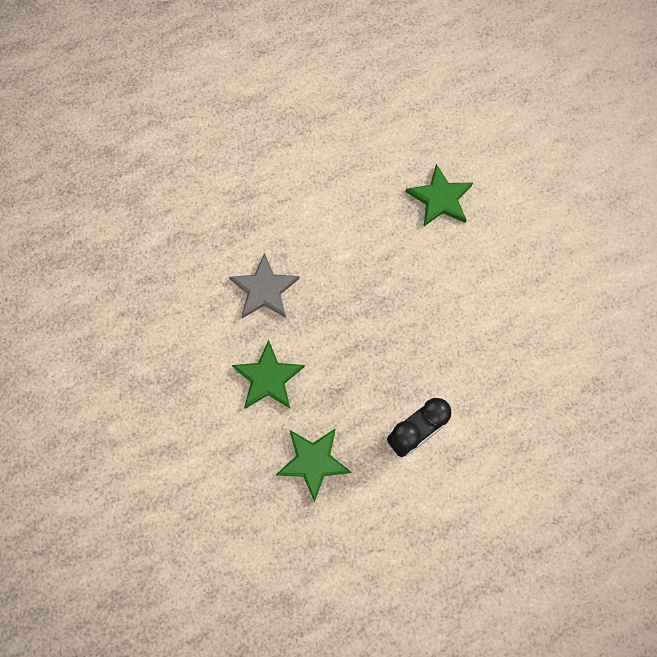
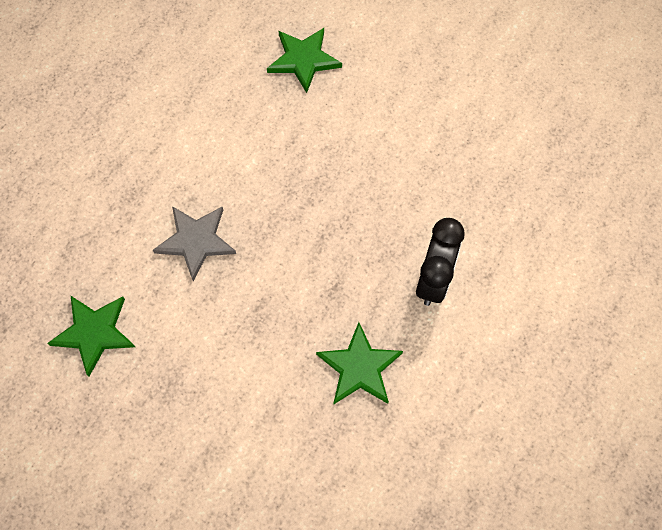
camera: 35 degrees left, 5 degrees down
(268, 378) = (260, 320): green star -> green star (94, 333)

